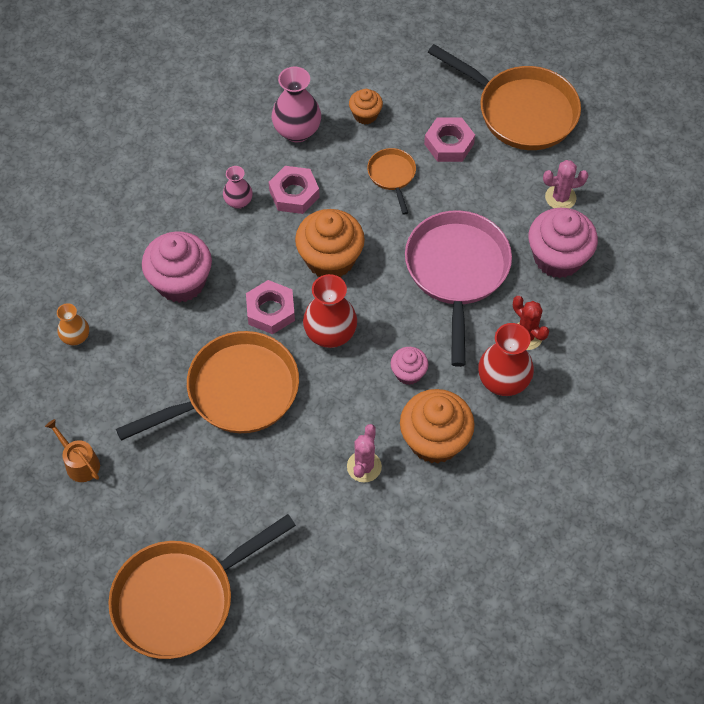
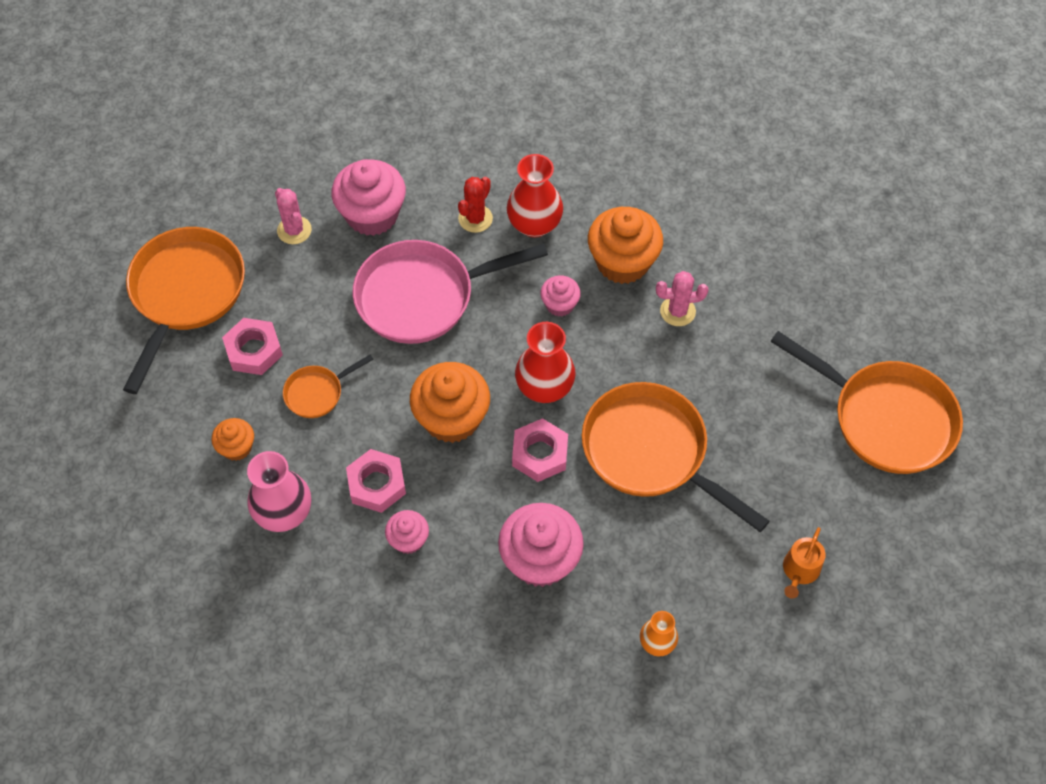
camera: 110 degrees left, 0 degrees up
(238, 202) = (408, 540): pink vase -> pink cupcake

